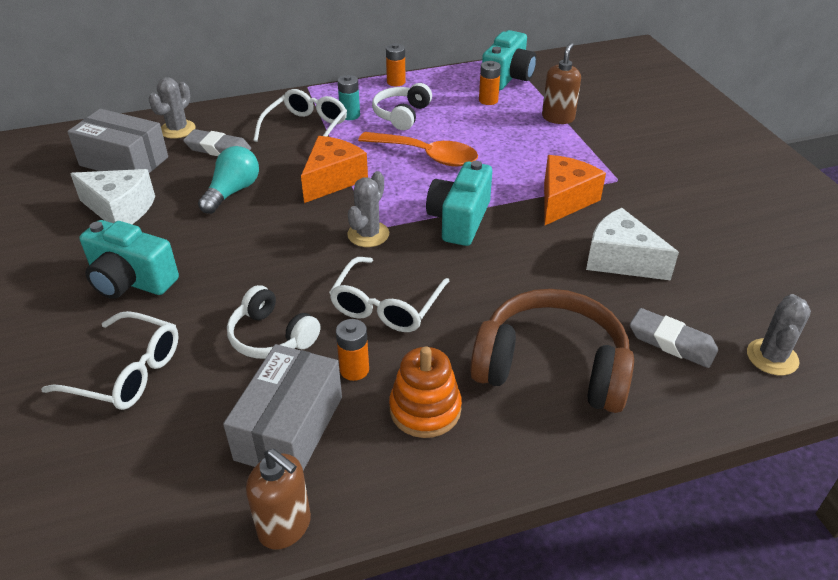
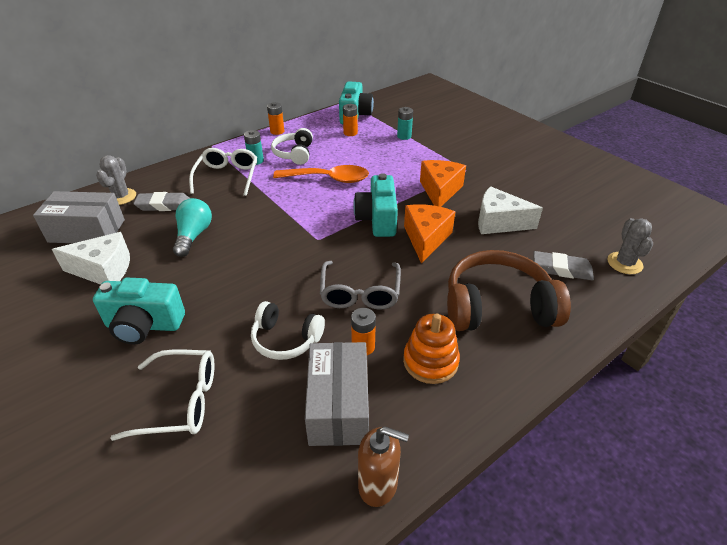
camera: 20 degrees left, 0 degrees up
(332, 180) = (268, 210): orange cheese -> orange cheese (426, 238)
(368, 234) = (317, 244): grey cactus -> none
(386, 306) = (360, 293): white glasses -> grey glasses
(558, 118) = (404, 136): brown soap dispenser -> turquoise battery

